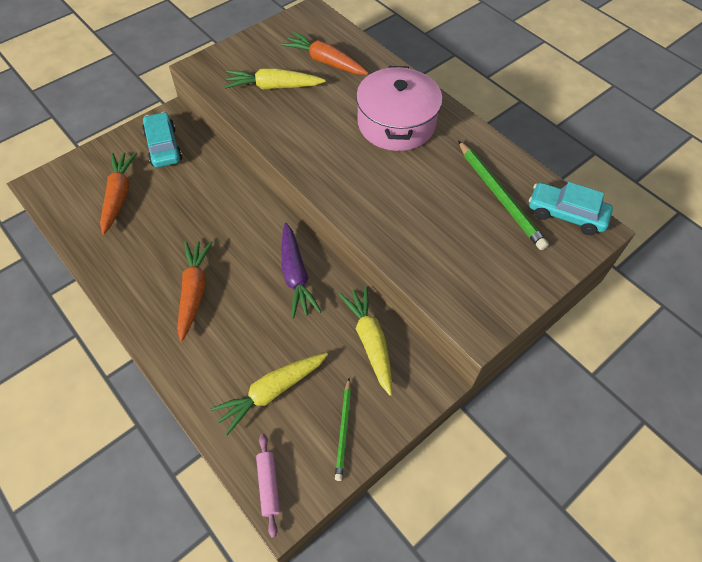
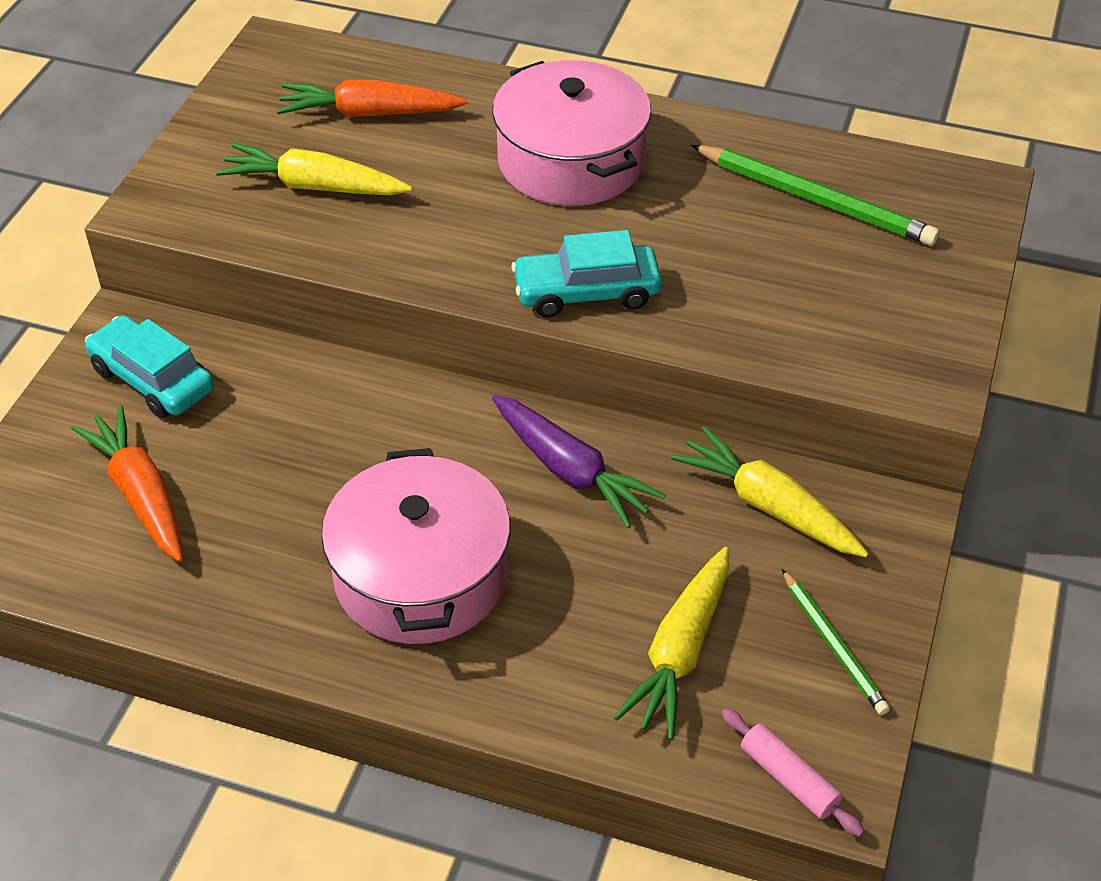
camera: 30 degrees left, 10 degrees down
(194, 291) = (420, 575): orange carrot -> pink pot
(273, 87) = (314, 187): yellow carrot -> yellow carrot turned 45 degrees clockwise
(566, 214) = (925, 184): turquoise car -> turquoise car (586, 293)

